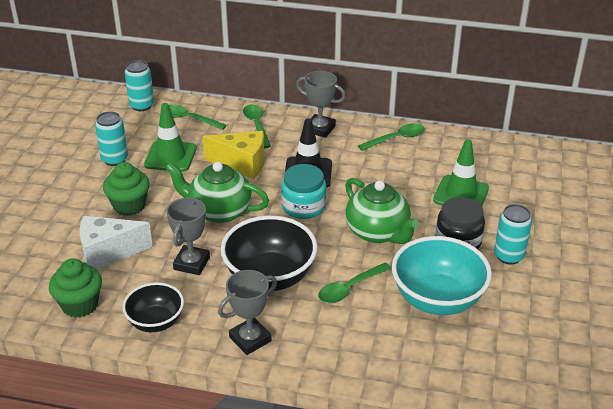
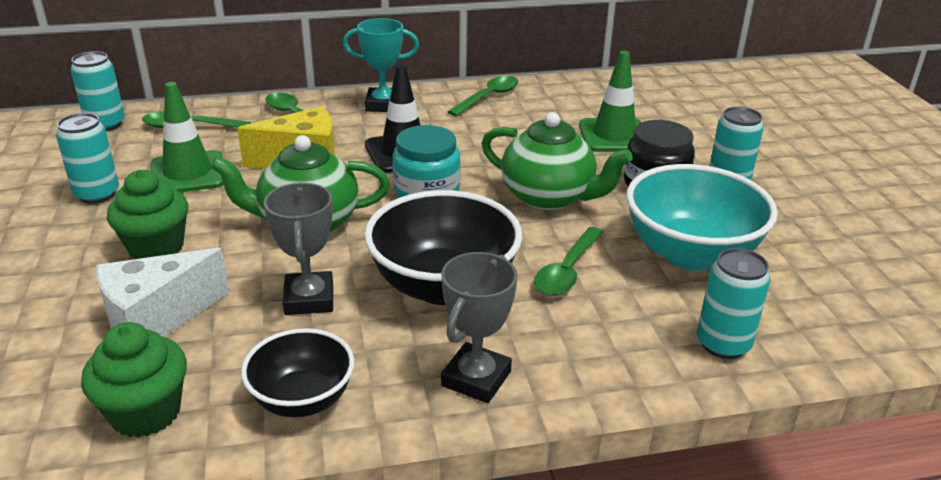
camera: 25 degrees left, 5 degrees down
(320, 129) = (383, 105): grey trophy -> turquoise trophy
(406, 364) = (723, 344): none -> turquoise can

